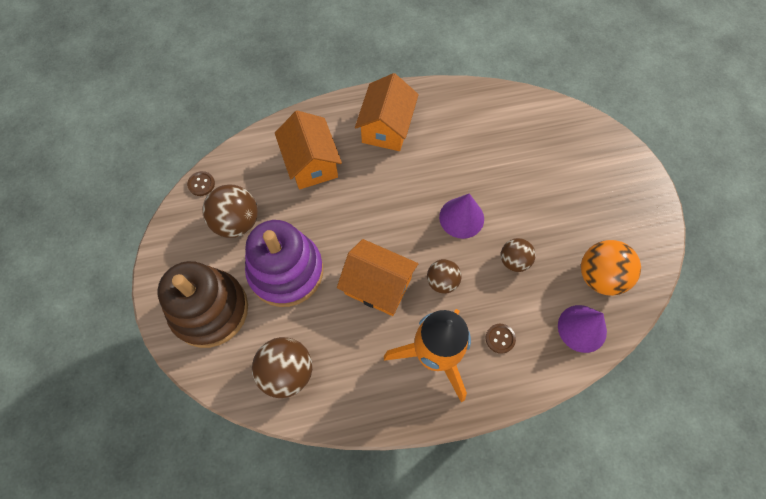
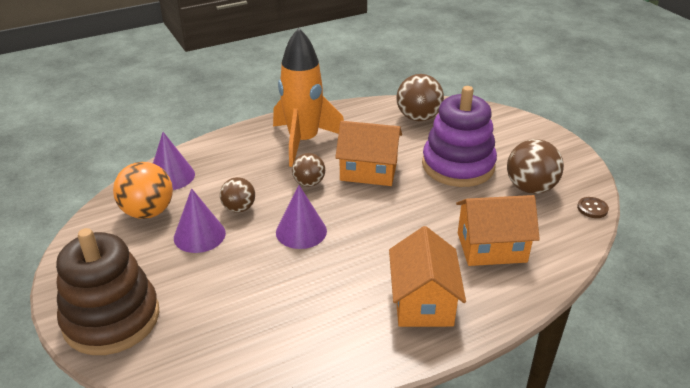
camera: 165 degrees right, 30 degrees down
(210, 310) = (504, 135): brown stacking toy -> brown stacking toy (111, 319)
(311, 163) = (491, 247): orange house -> orange house turned 60 degrees counterclockwise
(500, 338) = (248, 159): brown button -> none
(550, 234) = (199, 235): none -> purple cone

